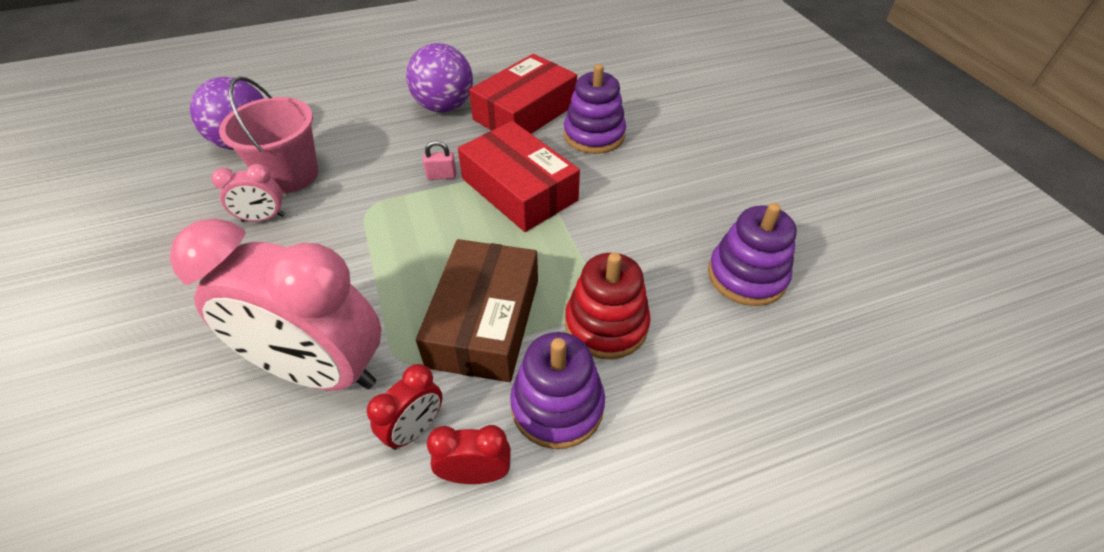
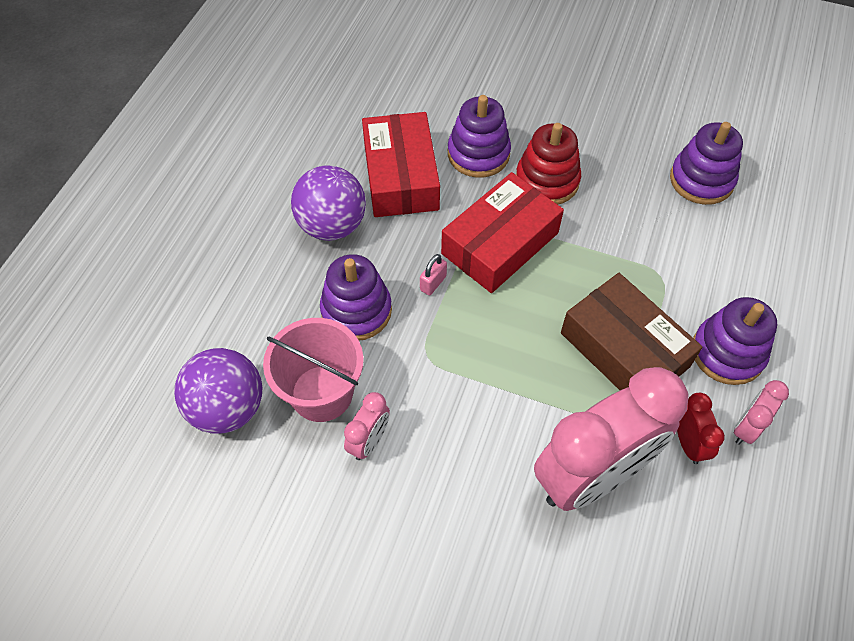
camera: 50 degrees left, 10 degrees up
(379, 154) = (356, 310): none -> purple stacking toy
(475, 474) = (747, 428): red clock -> pink clock
(519, 189) = (500, 243): red box -> red box turned 45 degrees counterclockwise
(606, 324) = (682, 283): red stacking toy -> red stacking toy (547, 181)

